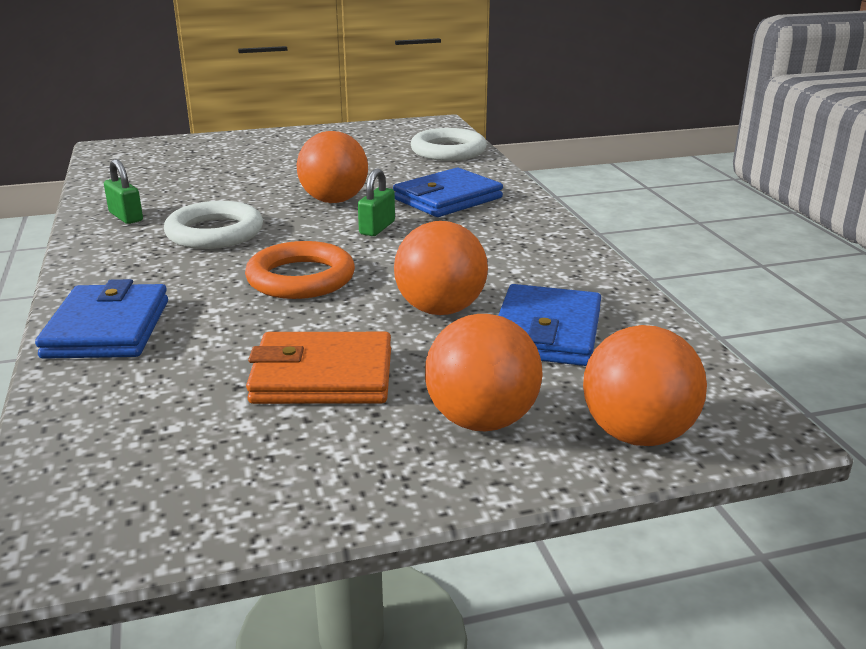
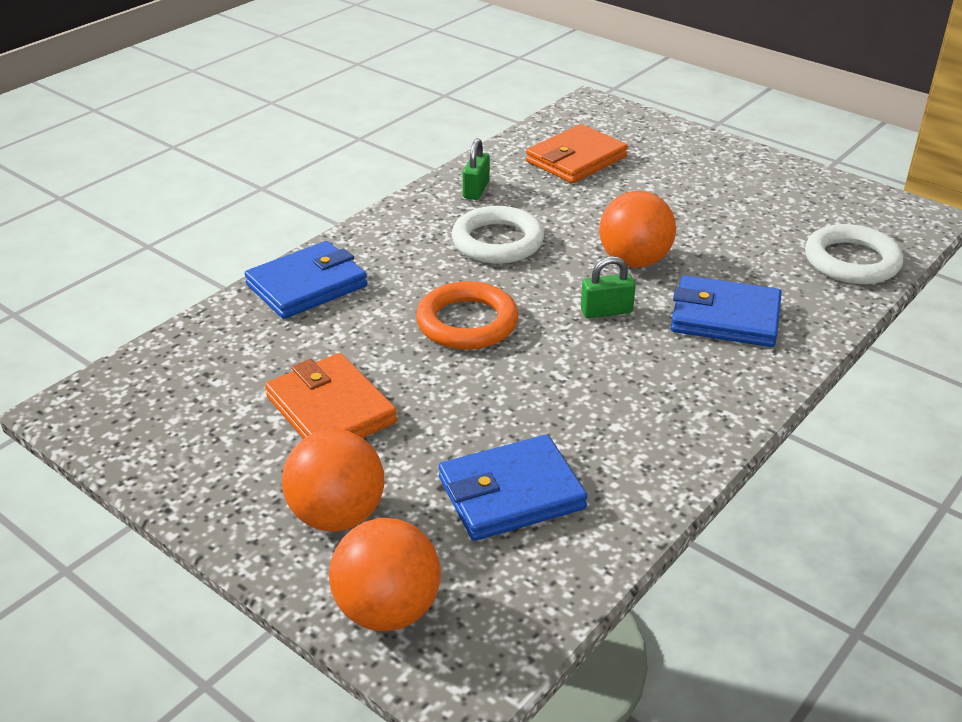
camera: 55 degrees right, 10 degrees up
(168, 174) = (576, 159): none -> orange wallet
(440, 310) = (490, 417): orange ball -> none

